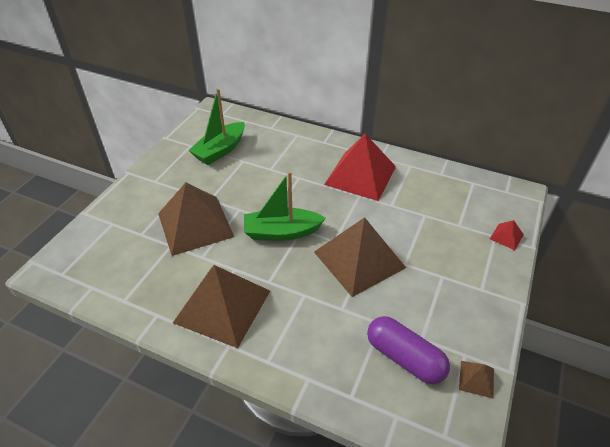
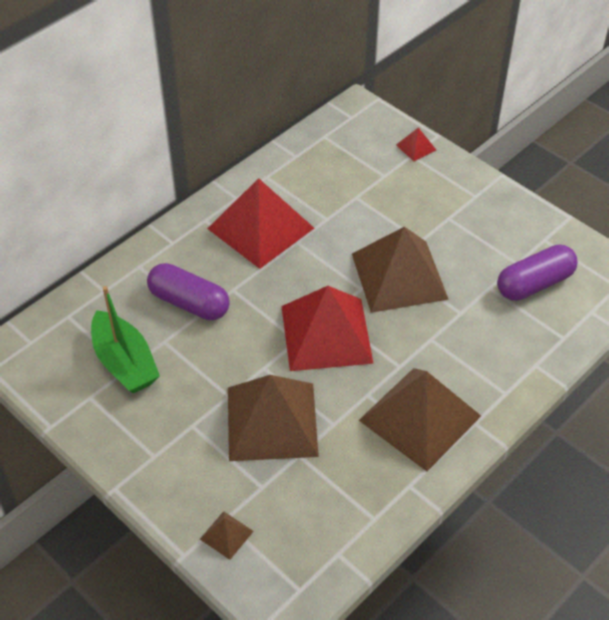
camera: 70 degrees left, 5 degrees up
(278, 162) = (189, 303): none -> purple capsule
(281, 232) = (326, 334): green boat -> red pyramid
(476, 379) = (570, 242): brown pyramid -> brown pyramid (226, 535)

